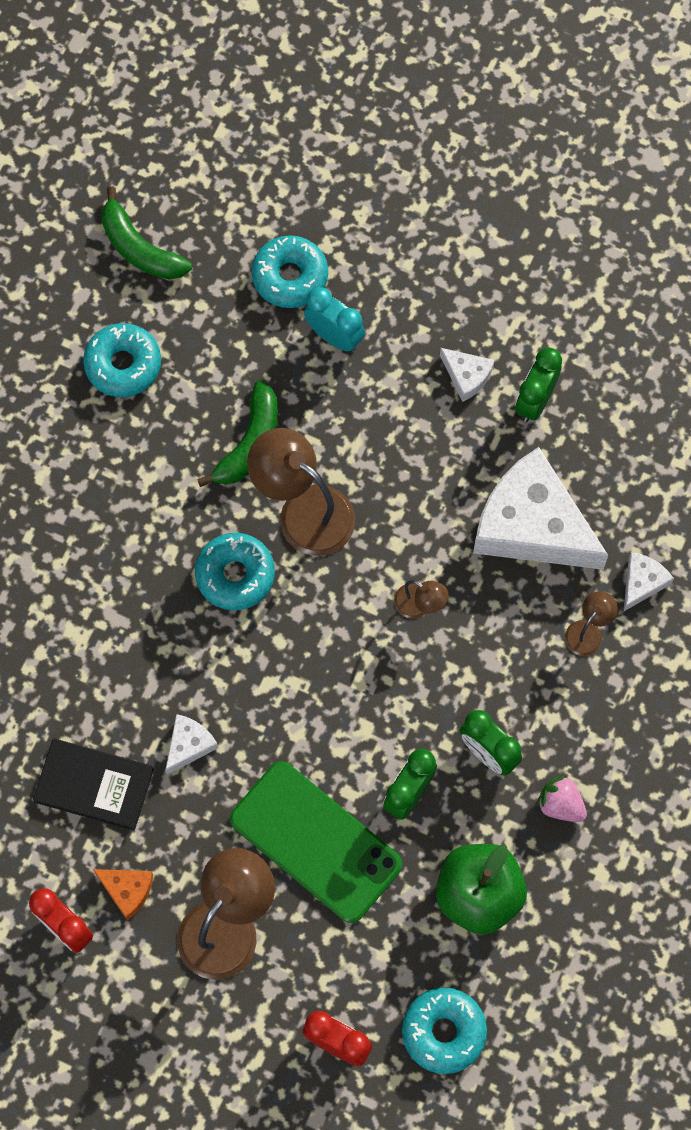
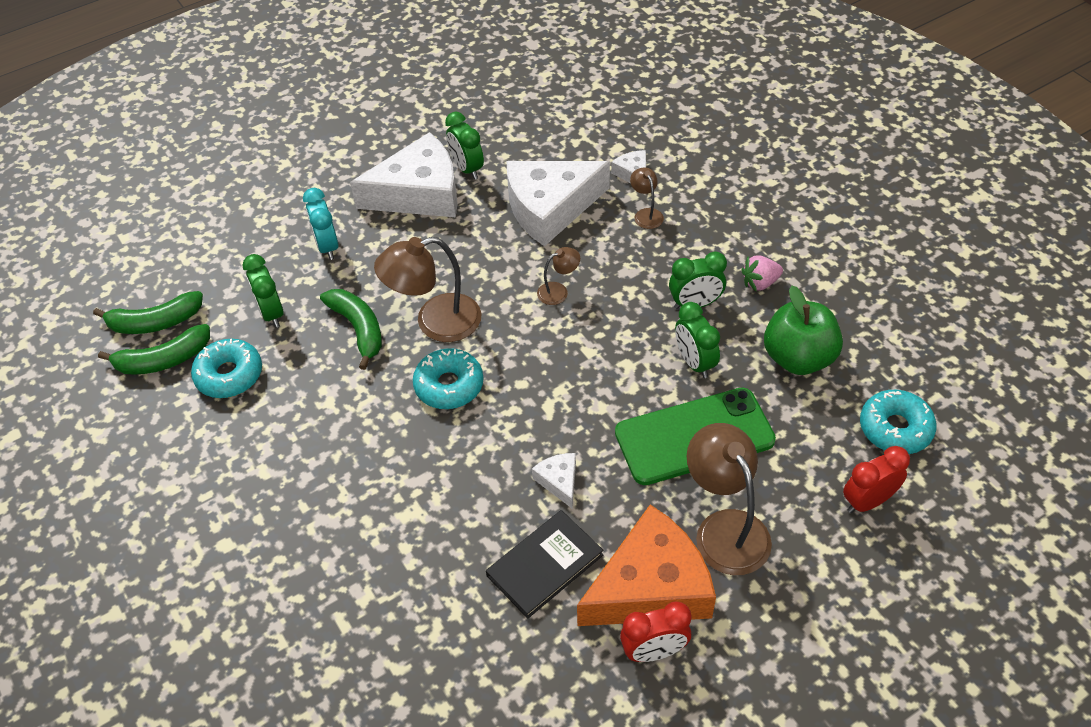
camera: 55 degrees left, 20 degrees down
(103, 291) = (163, 360): none -> green banana
(127, 890) = (651, 587): orange cheese -> orange cheese, size x2.32
(217, 347) = (271, 313): none -> green clock
(290, 277) = (262, 250): turquoise donut -> none
(334, 336) = (327, 246): turquoise clock -> turquoise clock turned 90 degrees counterclockwise
(467, 376) = (419, 193): white cheese -> white cheese, size x2.32

